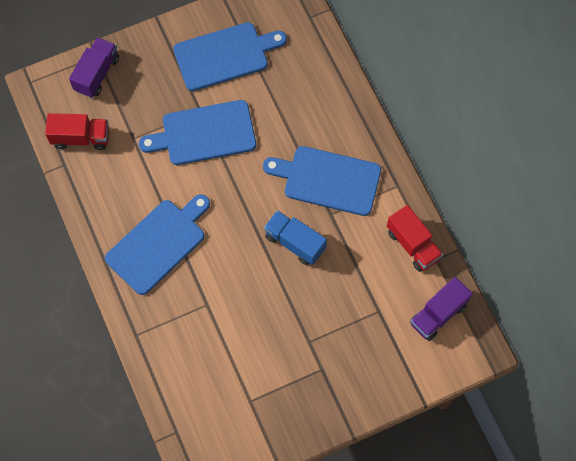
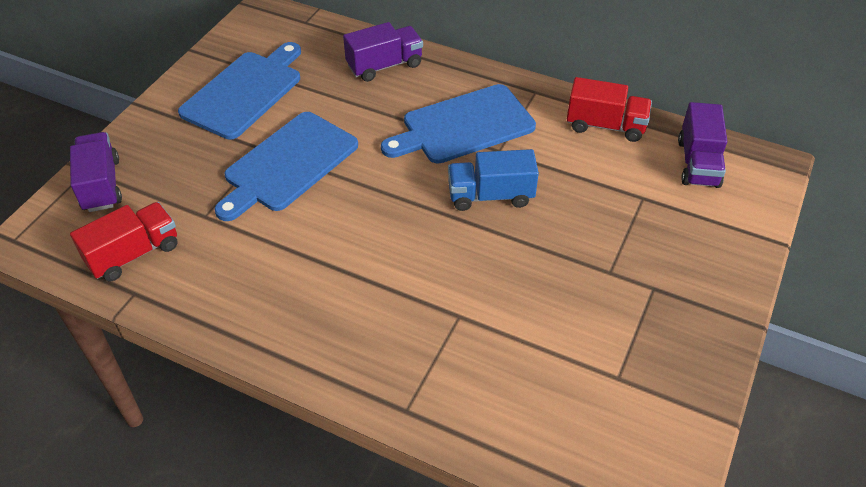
camera: 40 degrees left, 20 degrees down
(158, 244) = (337, 295): blue cutting board -> none
(325, 94) = (384, 66): none -> purple truck

